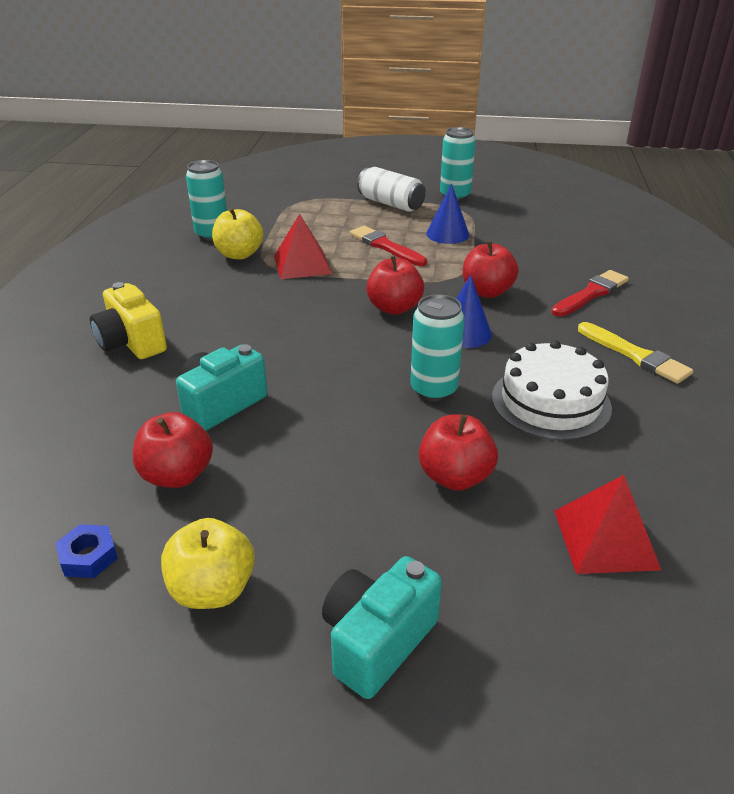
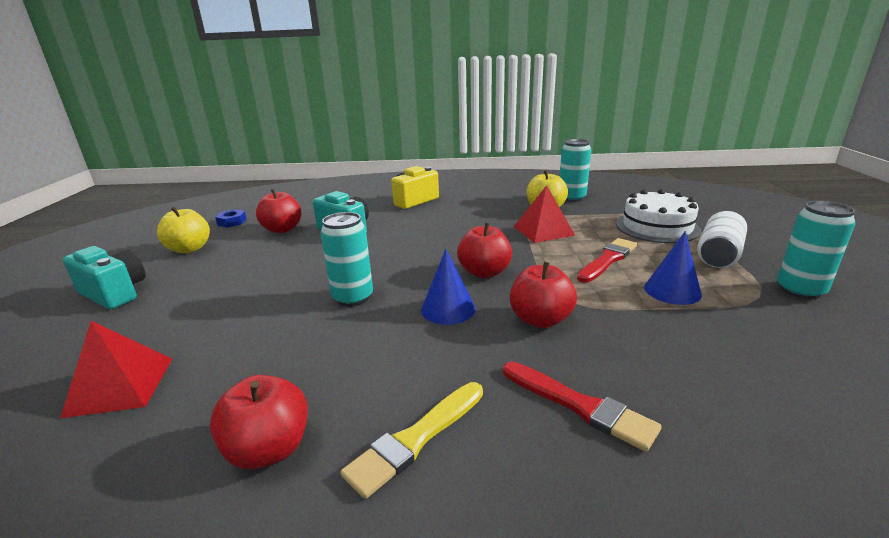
camera: 85 degrees right, 10 degrees down
(455, 477) = (238, 312): red apple -> red apple (269, 449)
(551, 402) = (323, 361): white cake -> white cake (657, 227)

